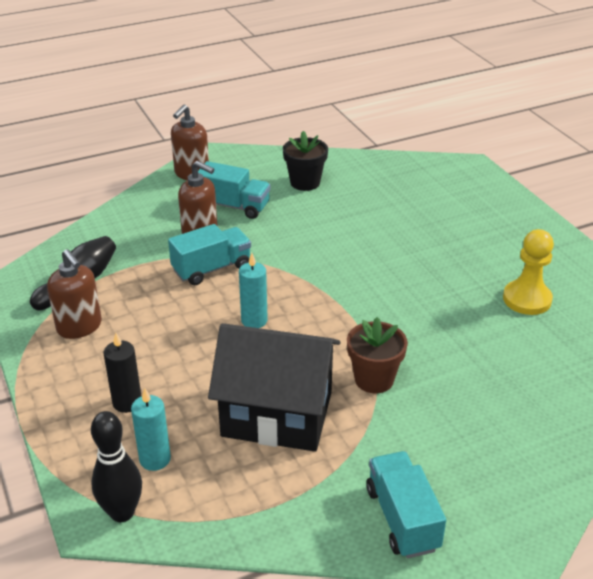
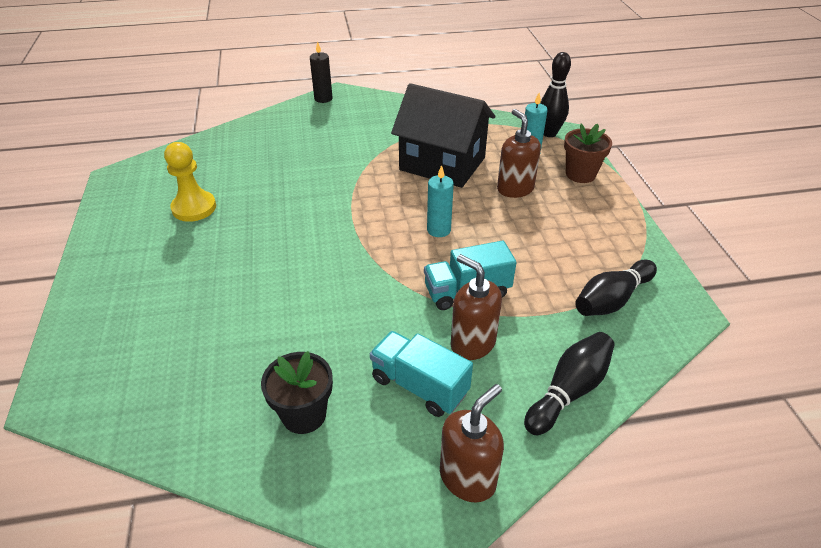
camera: 165 degrees left, 5 degrees up
(79, 327) = (600, 251): brown soap dispenser -> brown soap dispenser (515, 189)
(125, 219) = (569, 391): none -> black bowling pin
(127, 402) = (550, 186): black candle -> black candle (323, 98)
(374, 379) = (363, 172): brown flower pot -> brown flower pot (580, 174)
(402, 518) = (390, 110): turquoise truck -> none

